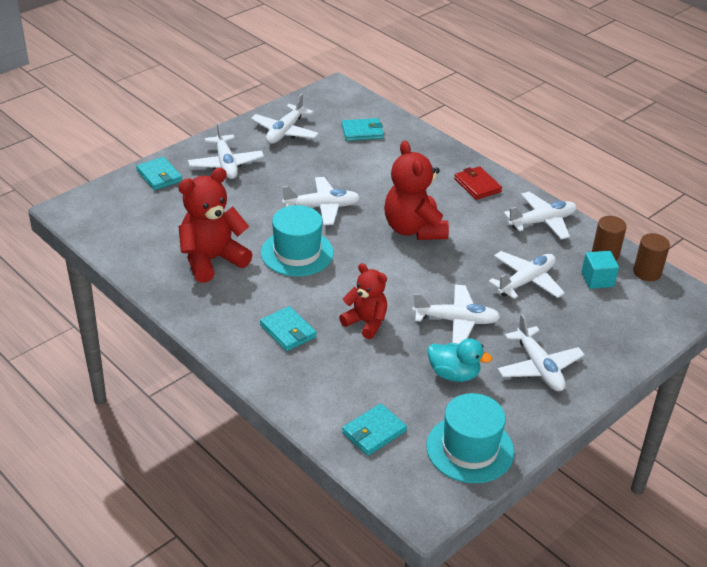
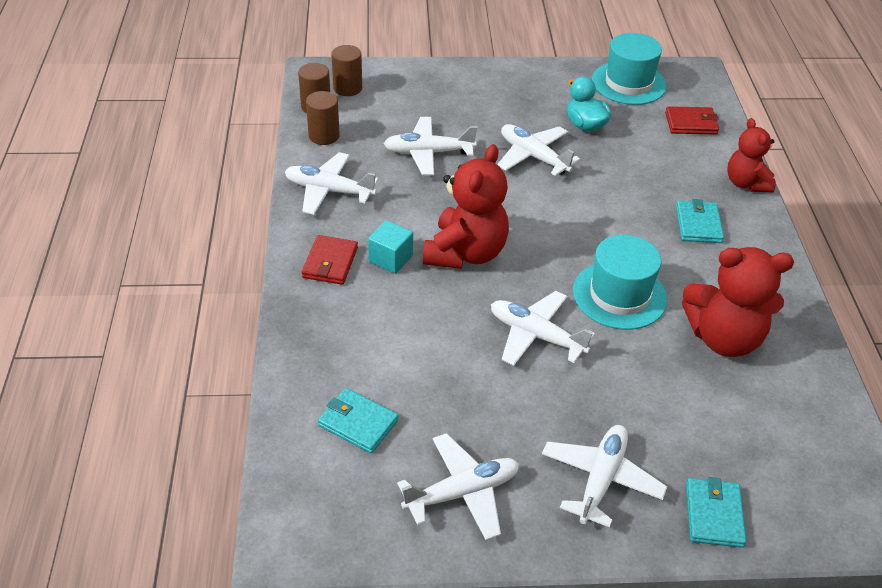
camera: 140 degrees left, 5 degrees up
(366, 322) = (616, 195): red teddy bear -> red teddy bear (746, 183)
(374, 432) = (691, 123): turquoise wallet -> red wallet
(538, 367) = (511, 97): white plane -> none
(597, 279) = (366, 123): turquoise cube -> turquoise cube (390, 258)
(655, 300) = (347, 88): none -> brown cylinder

